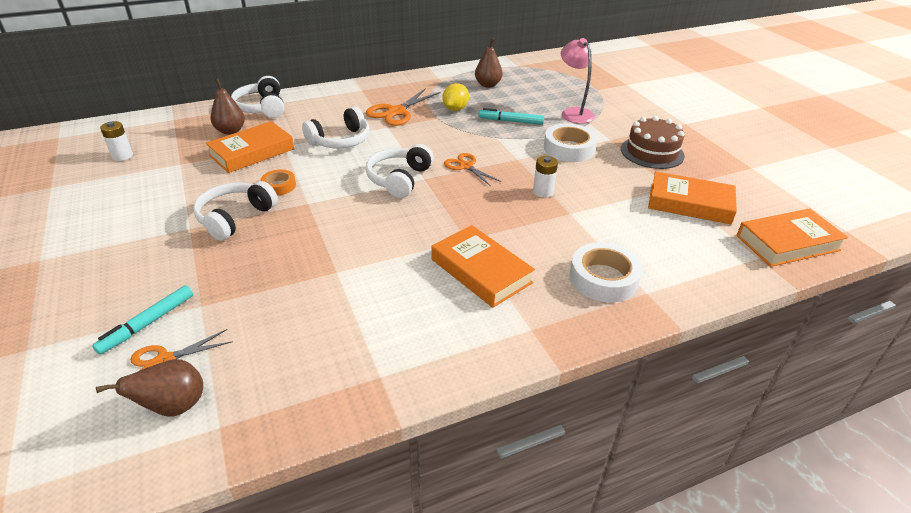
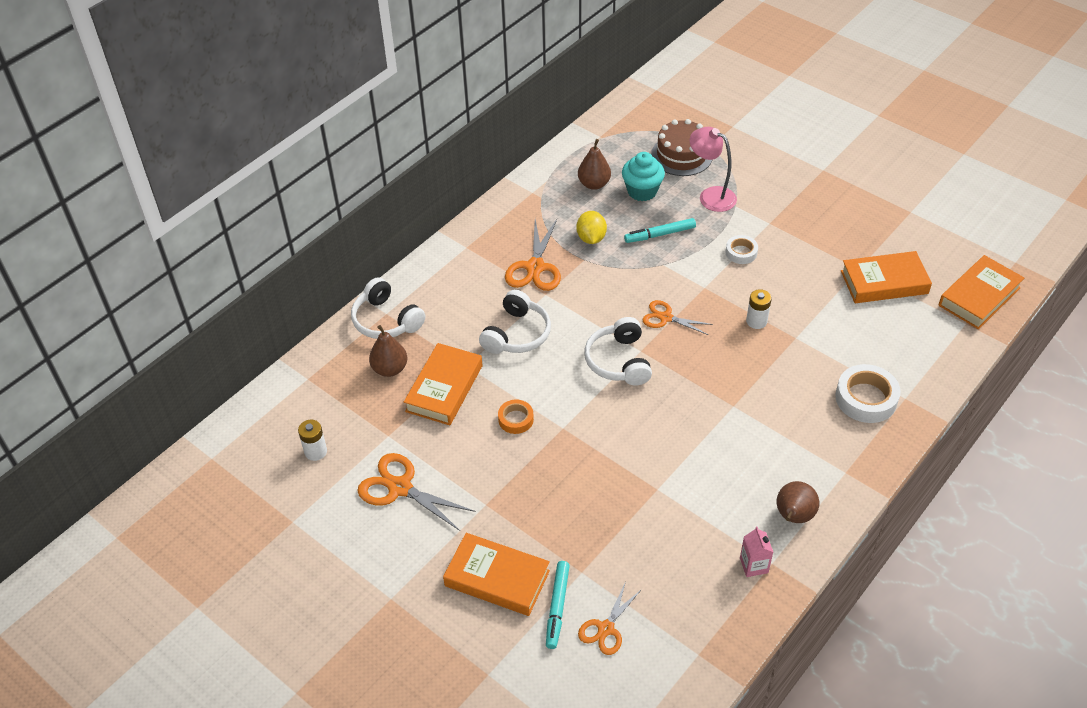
camera: 25 degrees left, 10 degrees up
(145, 195) = (400, 488): none -> orange scissors
(174, 406) = (651, 657): brown pear -> brown pear (793, 517)
(235, 217) = (514, 474): white headphones -> none
(360, 370) = (754, 565): none -> pink carton
(480, 271) = (770, 434): orange book -> orange book (497, 578)
(520, 97) = (642, 191): none -> turquoise cupcake
(569, 148) = (741, 252): white tape -> white tape, size x0.58
(652, 152) = (817, 226): brown cake -> brown cake (681, 155)

